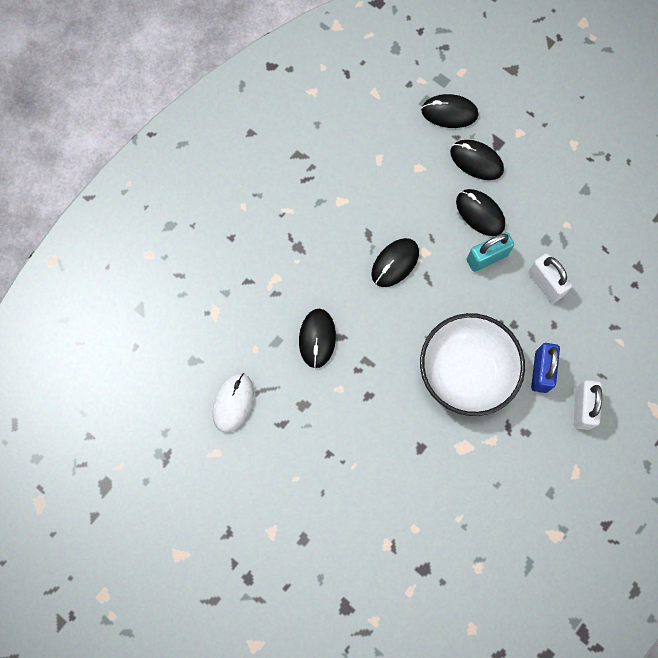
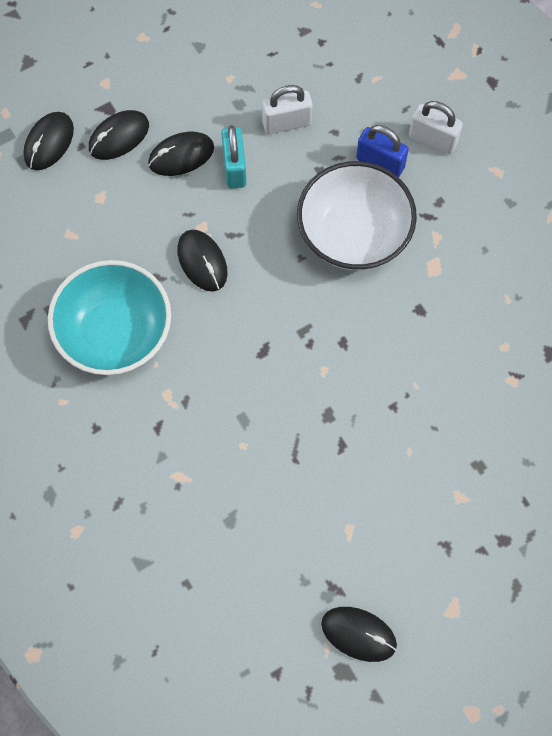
camera: 70 degrees left, 5 degrees down
(233, 403) = (297, 491): white mouse -> none
(310, 222) = (115, 334): none -> turquoise bowl
(317, 338) = (257, 374): black mouse -> black mouse (358, 634)

